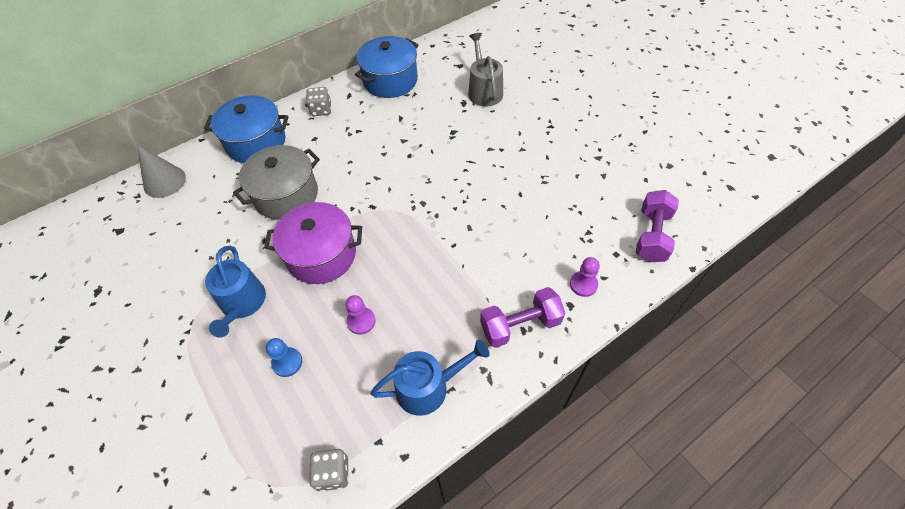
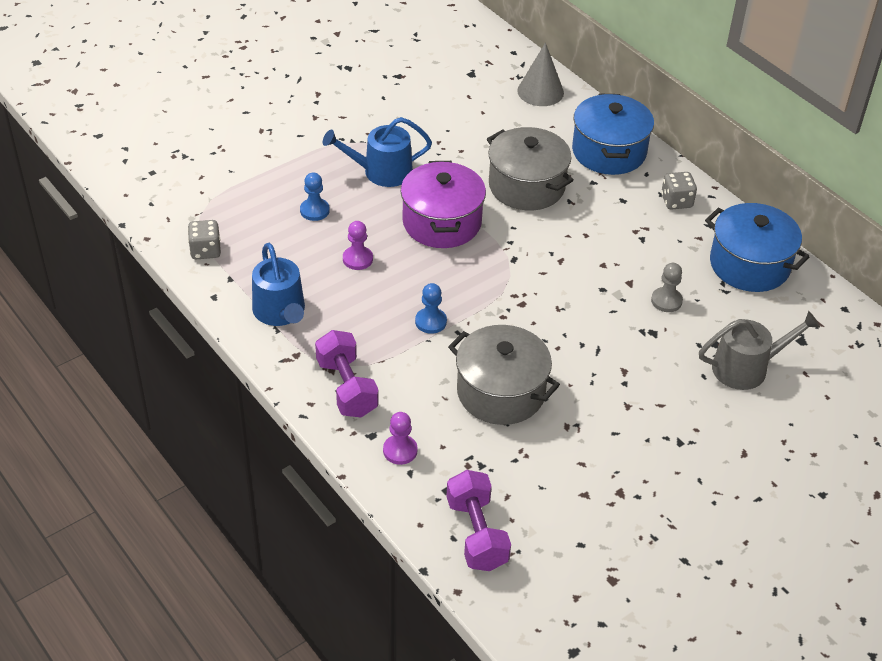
camera: 85 degrees right, 10 degrees down
(423, 123) = (666, 301): none -> grey pawn
(442, 263) = (430, 322): none -> blue pawn
(516, 218) = (500, 392): none -> grey pot
(652, 236) = (476, 534): purple dumbbell -> purple dumbbell turned 60 degrees clockwise

